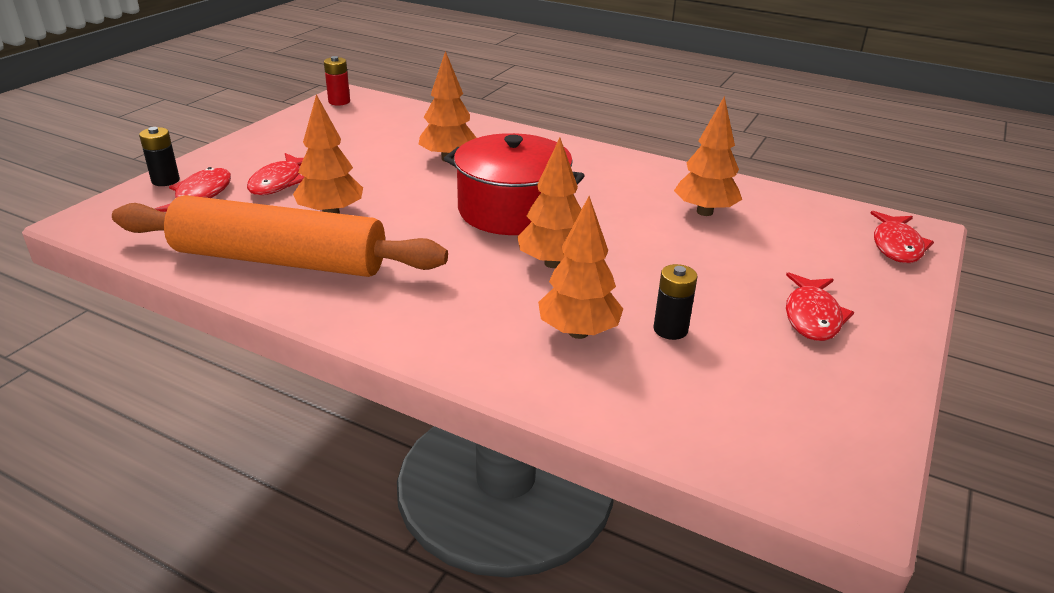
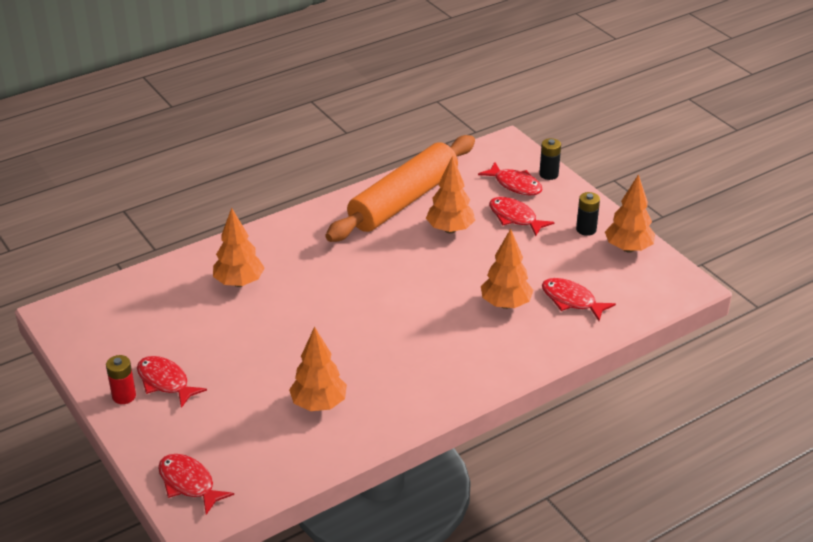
camera: 120 degrees right, 5 degrees up
(339, 101) = (672, 277): red battery -> red battery (124, 396)
(413, 133) = (571, 300): none -> red fish
(512, 210) = (396, 307): red pot -> none
(553, 263) = (314, 300): orange tree -> orange tree (628, 248)
(670, 329) = (209, 317): black battery -> black battery (586, 229)

